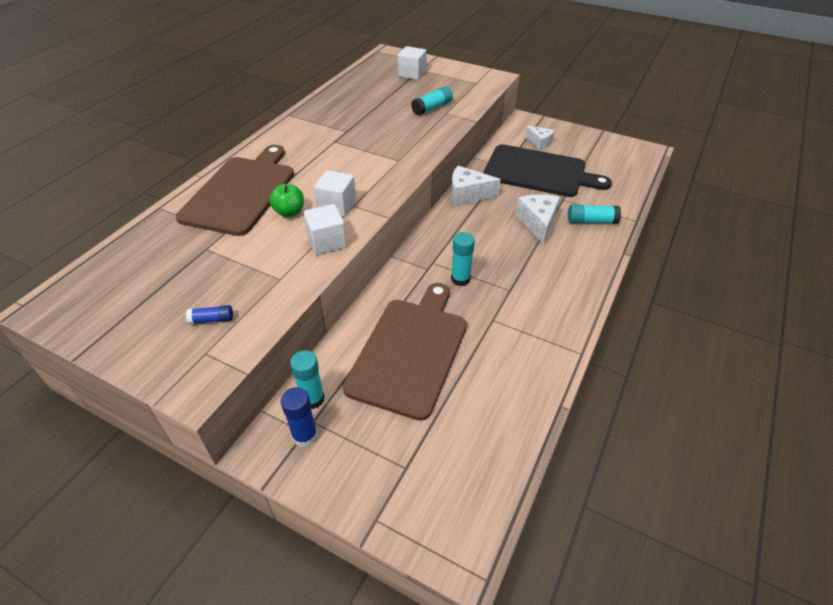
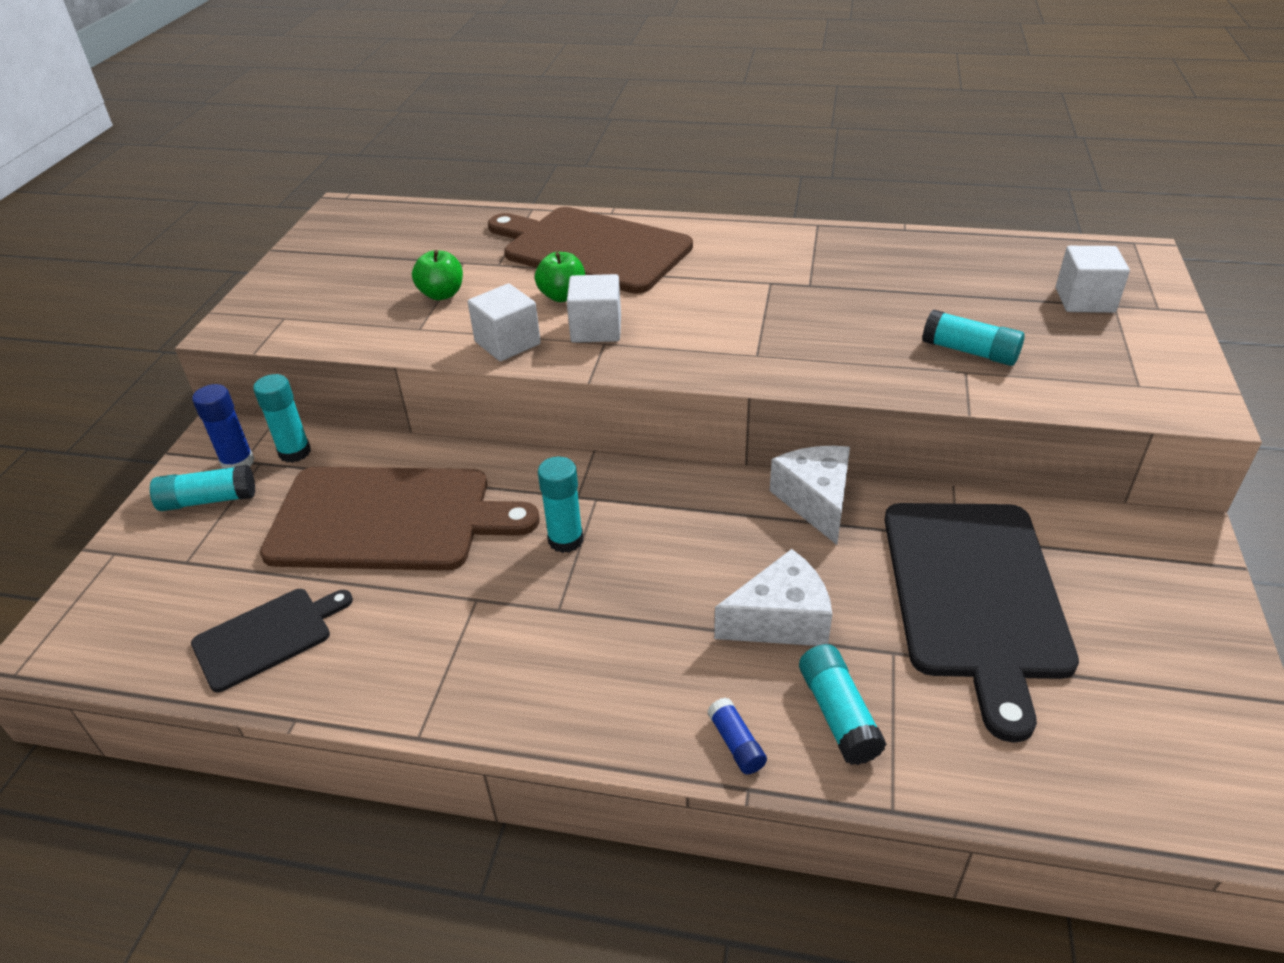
camera: 75 degrees right, 5 degrees down
(212, 320) = (337, 305): blue glue stick -> blue glue stick (736, 743)
(241, 192) = (591, 249): brown cutting board -> brown cutting board turned 150 degrees counterclockwise
(242, 263) = (442, 294): none -> green apple
(341, 455) = (208, 500): none -> turquoise glue stick
(493, 418) = (267, 636): none -> black cutting board
(539, 142) = (1104, 578): white cheese -> none

